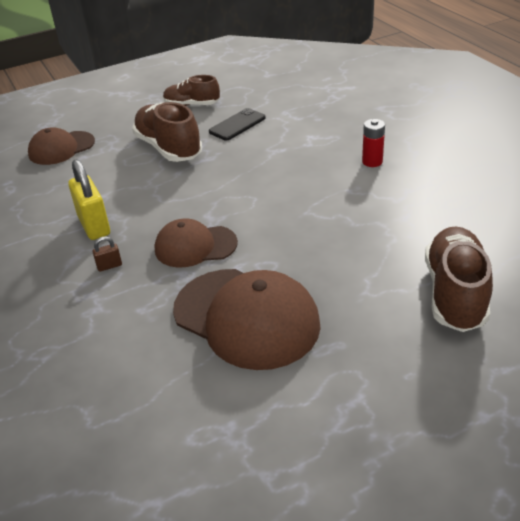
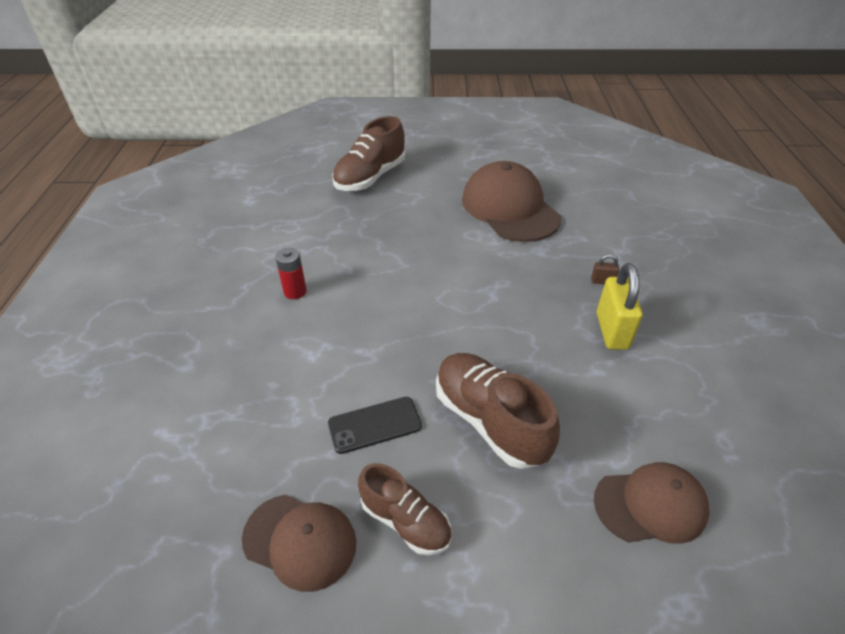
camera: 155 degrees left, 5 degrees up
(168, 148) = (489, 421): brown shoe -> brown shoe turned 150 degrees clockwise
(195, 246) = (520, 271): brown cap -> brown cap (300, 541)

